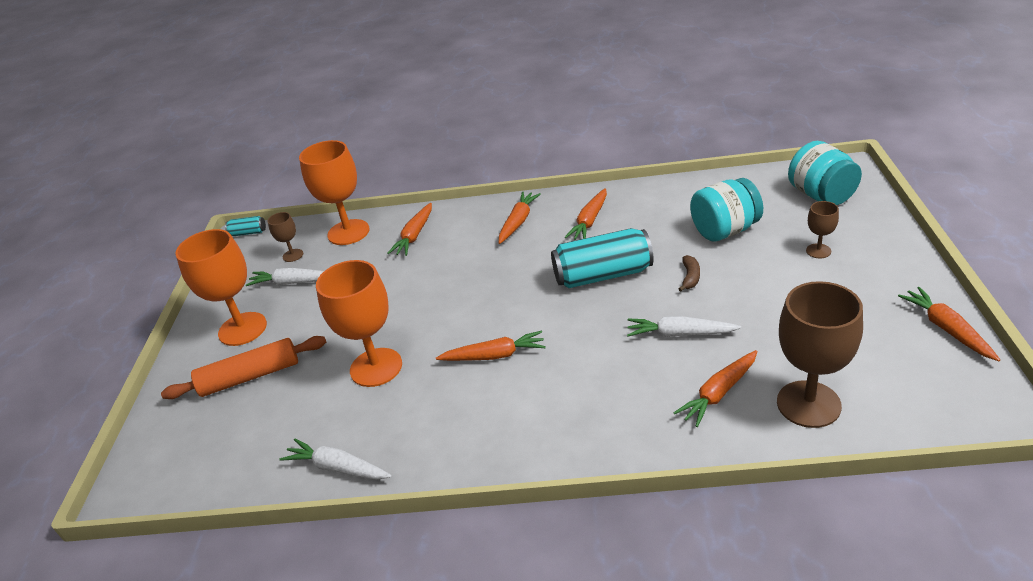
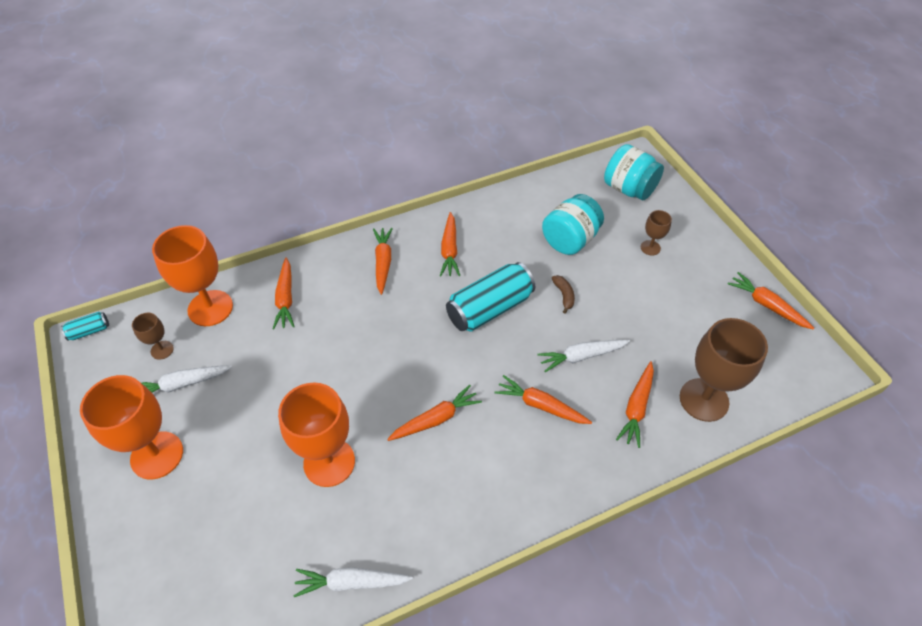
camera: 30 degrees left, 15 degrees up
(250, 377) = (200, 510): orange rolling pin -> none
(609, 367) = (540, 405): none -> orange carrot

